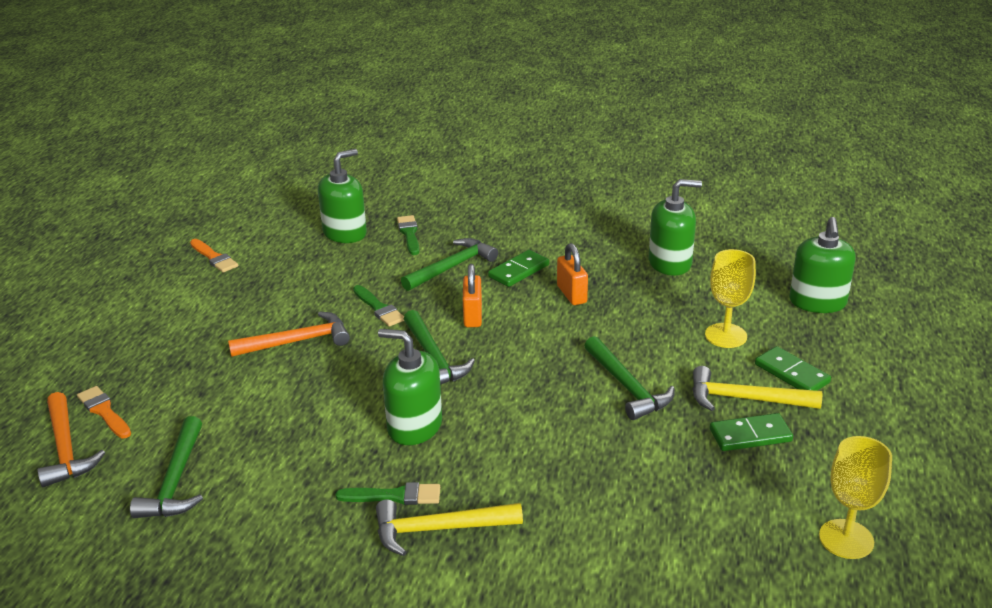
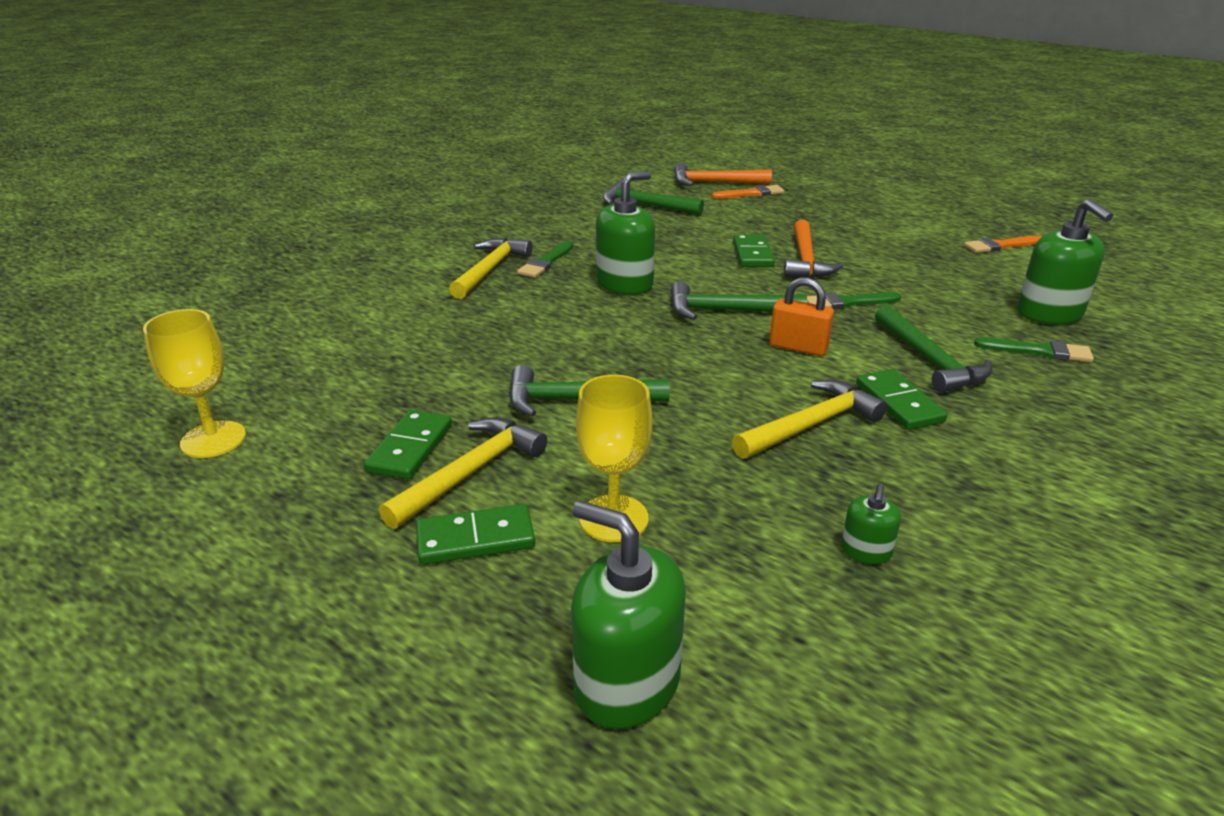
camera: 115 degrees right, 0 degrees up
(298, 371) = (753, 254): none -> green domino
(571, 294) = (811, 425): orange padlock -> yellow hammer
(670, 263) = (865, 551): green soap dispenser -> green soap dispenser, size x0.49

